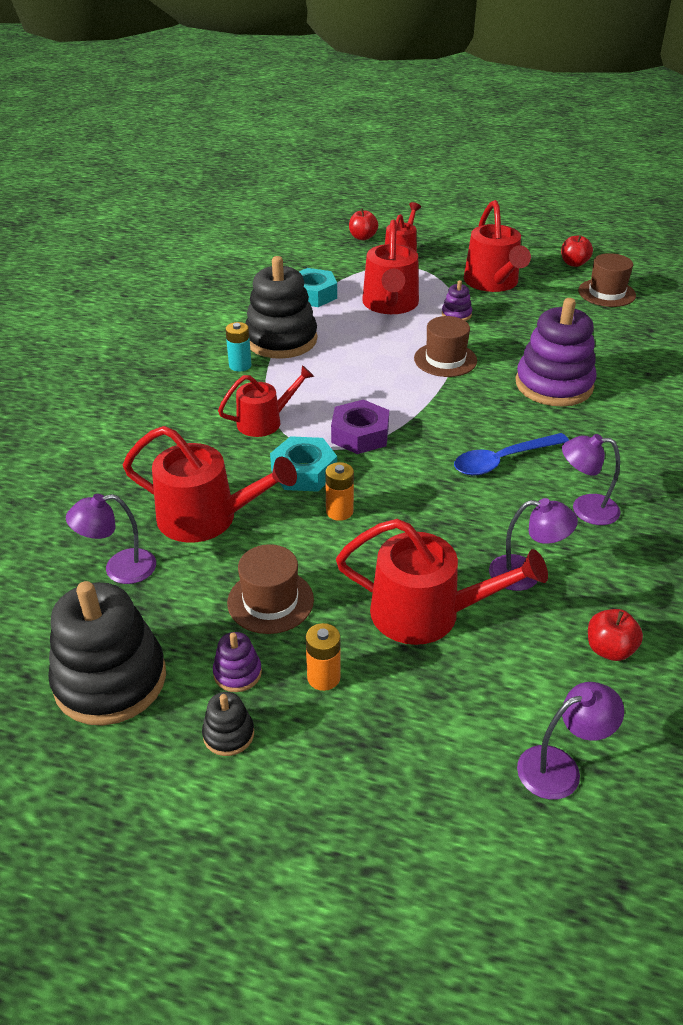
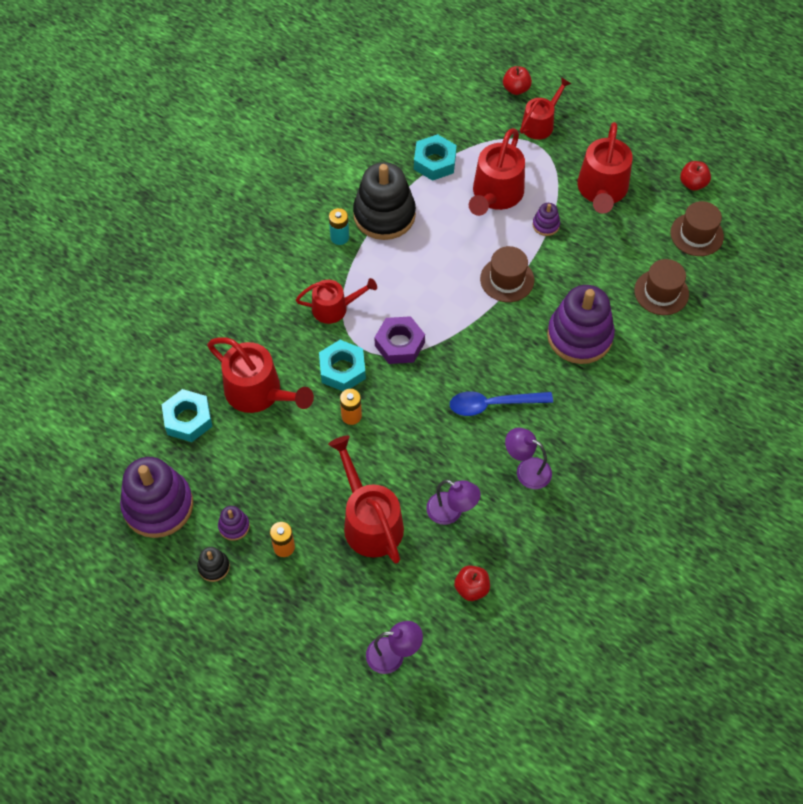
camera: 20 degrees right, 20 degrees up
(110, 680) = (158, 505): black stacking toy -> purple stacking toy
(119, 569) = (188, 419): purple lamp -> turquoise nut
(270, 601) = (274, 478): brown hat -> brown hat (661, 292)
(426, 613) = (369, 521): red watering can -> red watering can turned 150 degrees counterclockwise

